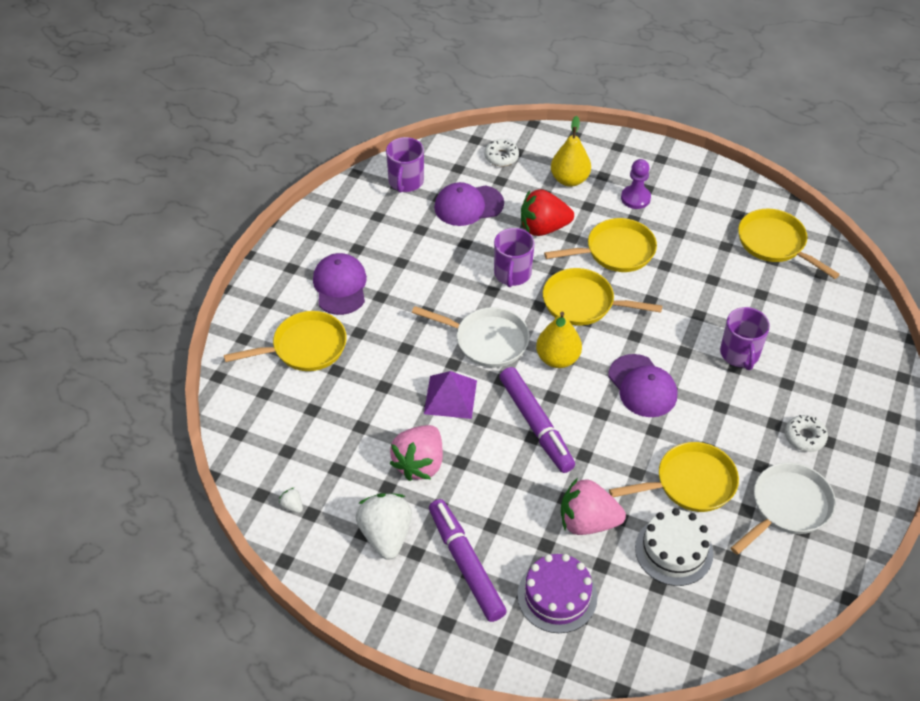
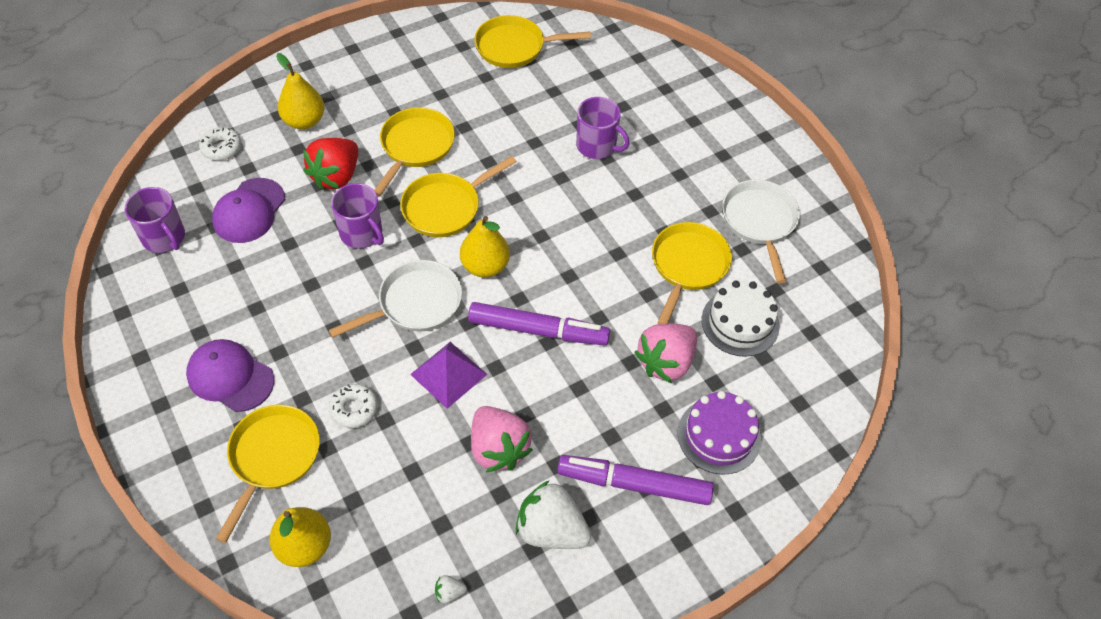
camera: 55 degrees left, 5 degrees up
(260, 406) = (304, 546): none -> yellow pear
(635, 198) = (375, 94): purple pawn -> none
(642, 386) = (568, 229): purple cap -> none
(804, 437) = (707, 165): white donut -> white donut (354, 409)

